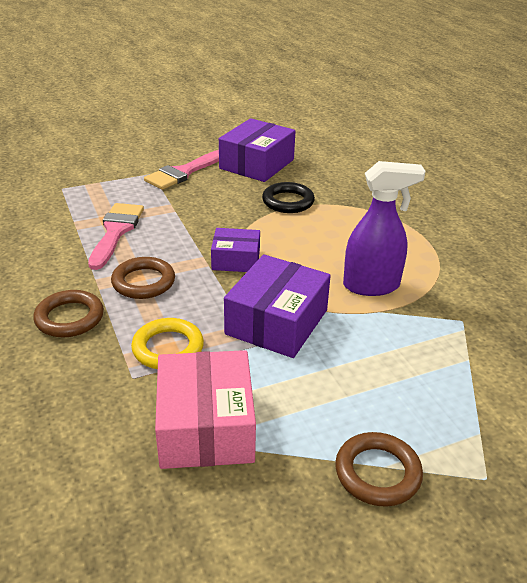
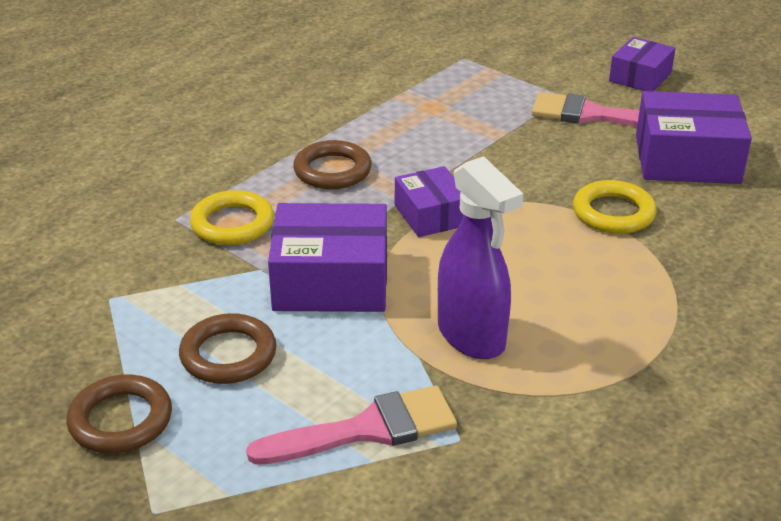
camera: 65 degrees right, 0 degrees up
(69, 318) = (238, 152): brown ring -> brown ring (228, 355)
(116, 232) = (411, 120): pink brush -> pink brush (367, 429)
(159, 146) = (640, 77): none -> purple box
(206, 426) = (130, 285): pink box -> none
(288, 201) = (613, 213): black ring -> yellow ring

